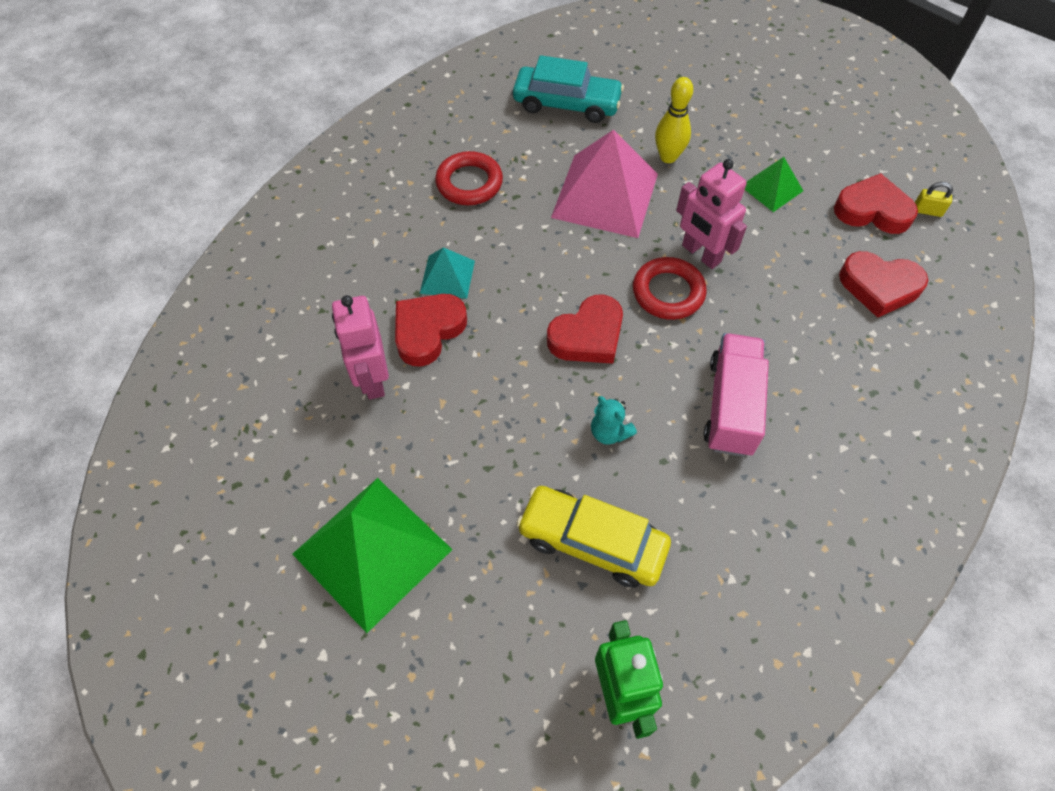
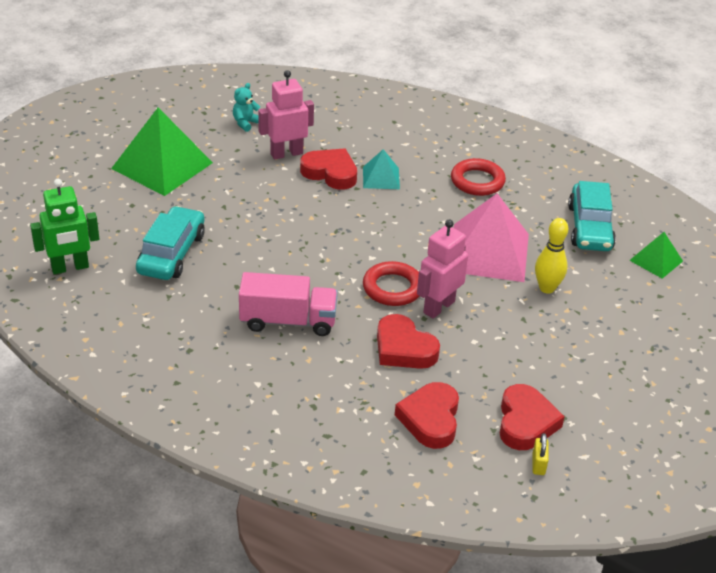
camera: 80 degrees right, 20 degrees down
(588, 336) = (341, 247): red heart -> red heart (403, 348)
(592, 541) = (172, 253): yellow car -> turquoise car
(609, 432) = (257, 259): turquoise teddy bear -> turquoise teddy bear (246, 123)
(771, 188) = (531, 353): green pyramid -> green pyramid (656, 260)

